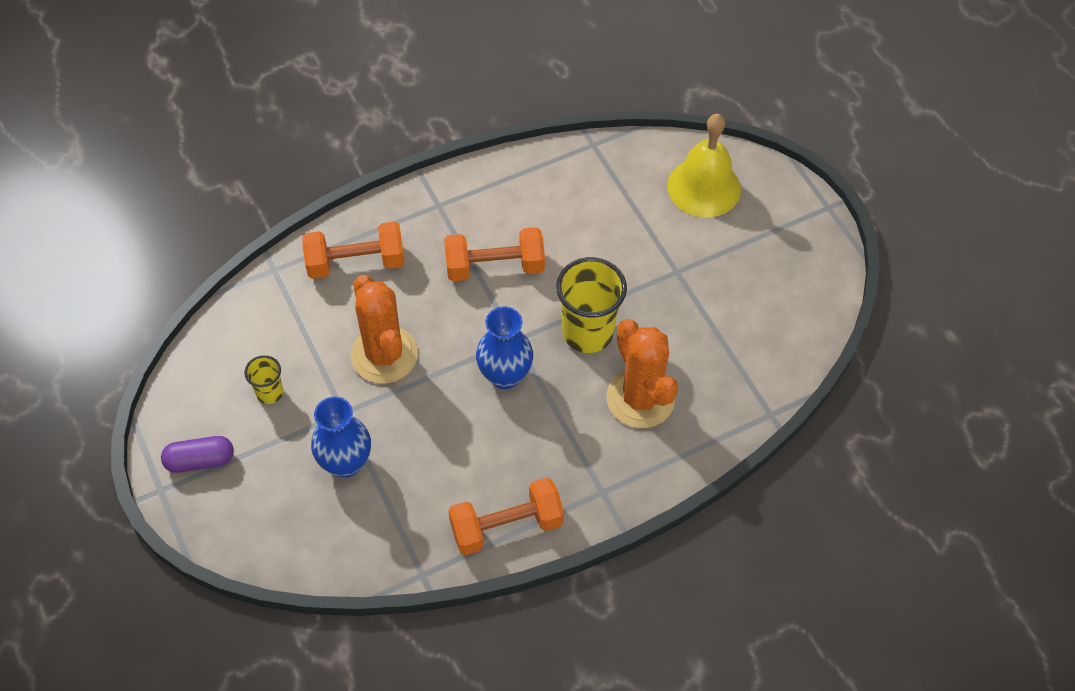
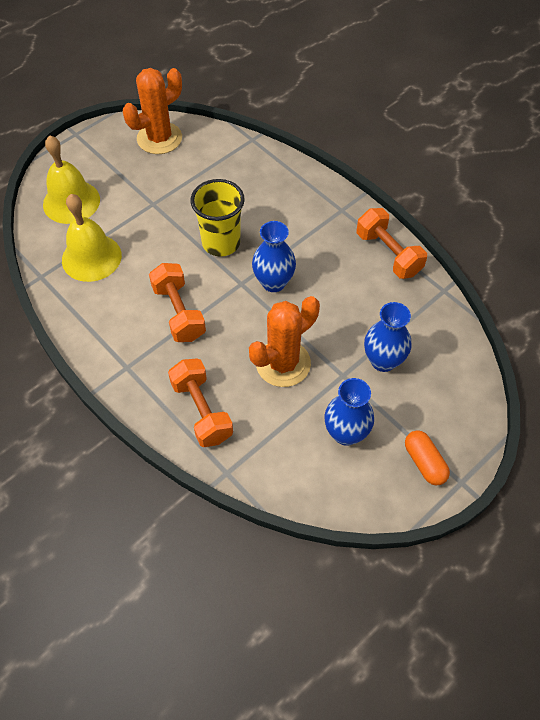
camera: 105 degrees left, 0 degrees up
(200, 461) = (424, 462): purple capsule -> orange capsule
(270, 393) = (346, 433): yellow cup -> blue vase
(606, 195) = (91, 257): none -> yellow bell
(640, 398) = (264, 204): orange cactus -> orange cactus (159, 138)

